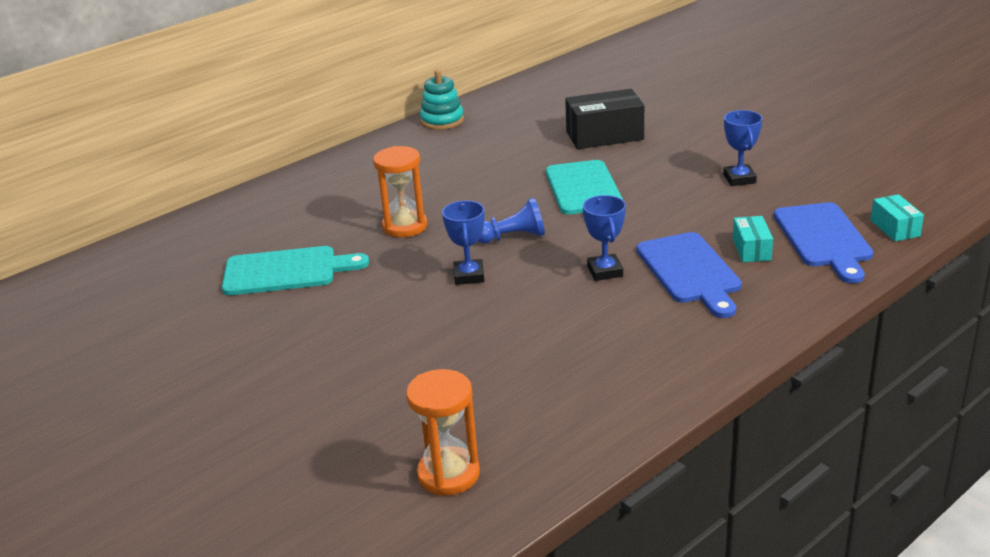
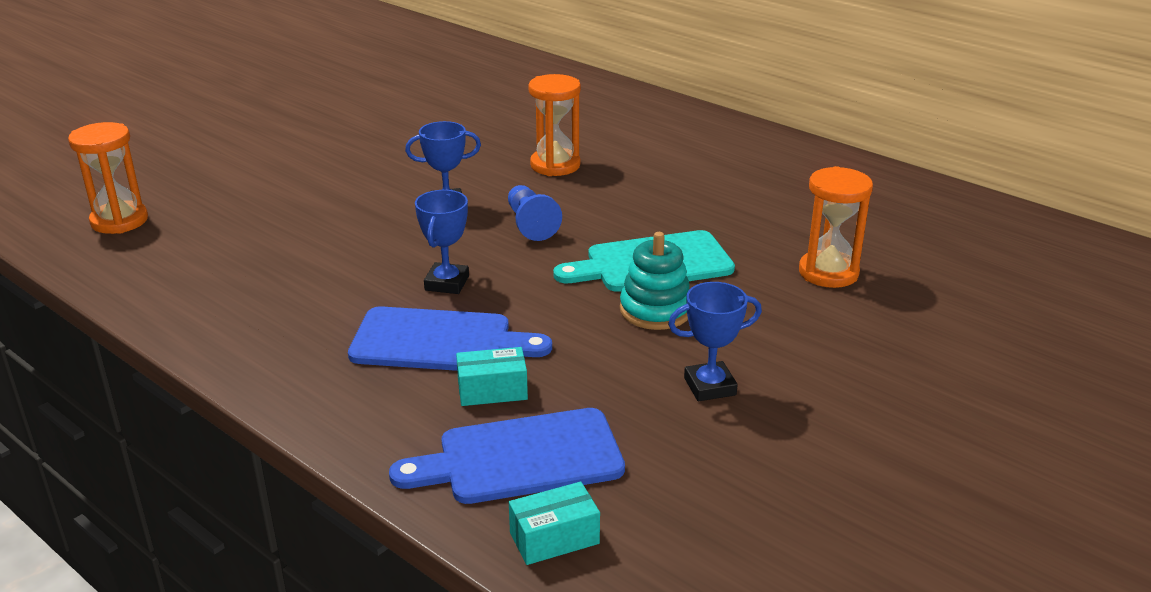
camera: 80 degrees right, 0 degrees up
(286, 271) = (467, 122): turquoise cutting board -> none
(442, 120) = (834, 162): turquoise stacking toy -> turquoise stacking toy (655, 310)
(604, 135) = (828, 273): black box -> orange hourglass
(605, 271) = (447, 283): blue trophy -> blue trophy turned 60 degrees counterclockwise
(690, 271) = (439, 341): blue cutting board -> blue cutting board turned 150 degrees counterclockwise

